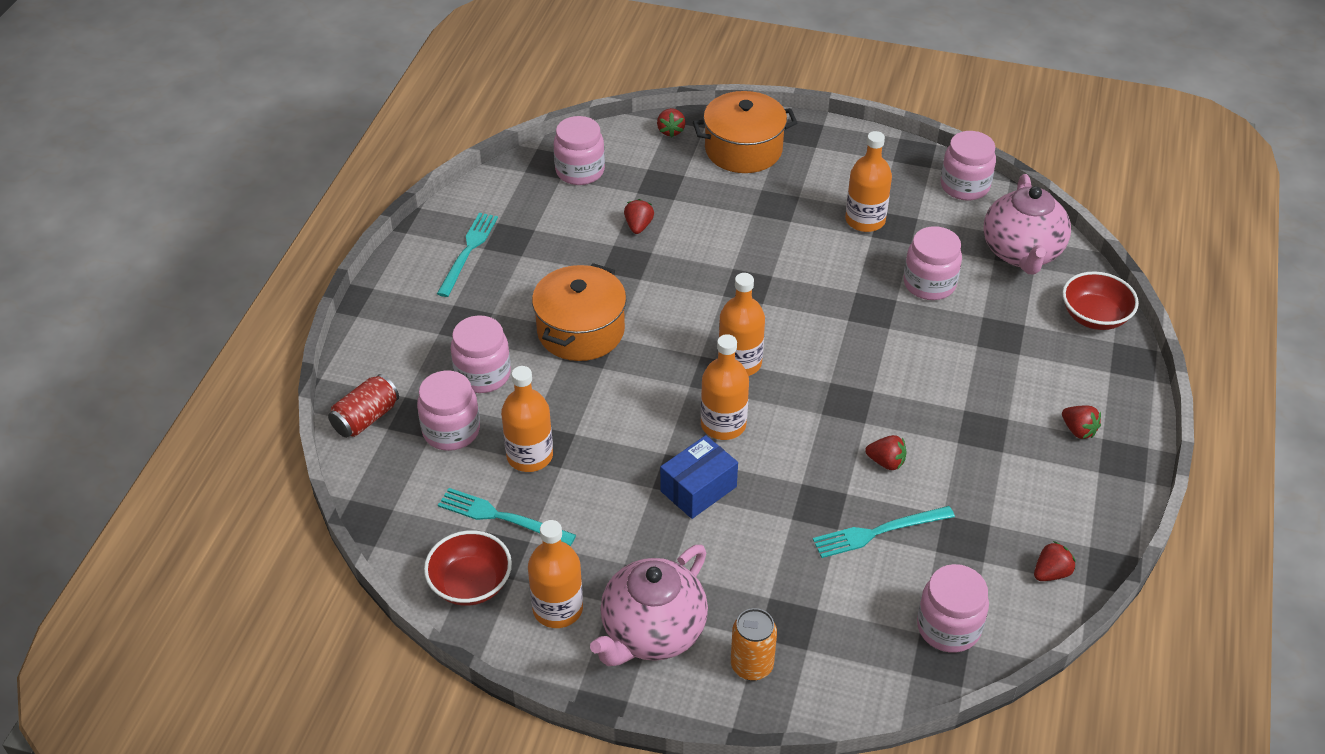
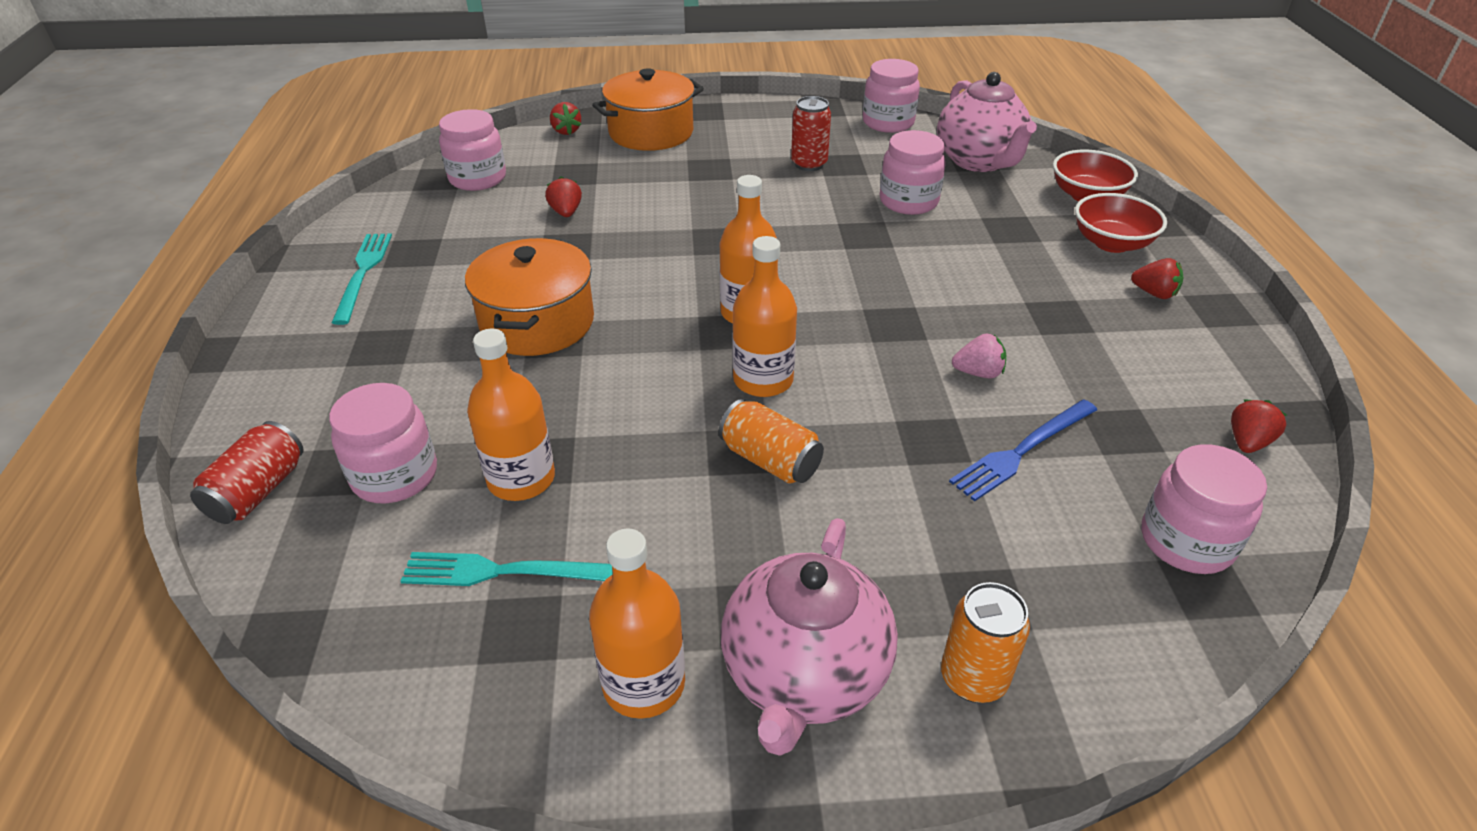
camera: 20 degrees left, 5 degrees down
(470, 584) = (488, 687): red bowl -> red bowl (1111, 243)
(483, 375) = (422, 398): pink jar -> none
(698, 489) = (770, 460): blue box -> orange can
(865, 220) = (809, 164): orange bottle -> red can
(878, 532) = (1022, 451): turquoise fork -> blue fork
(886, 462) = (978, 373): red strawberry -> pink strawberry

